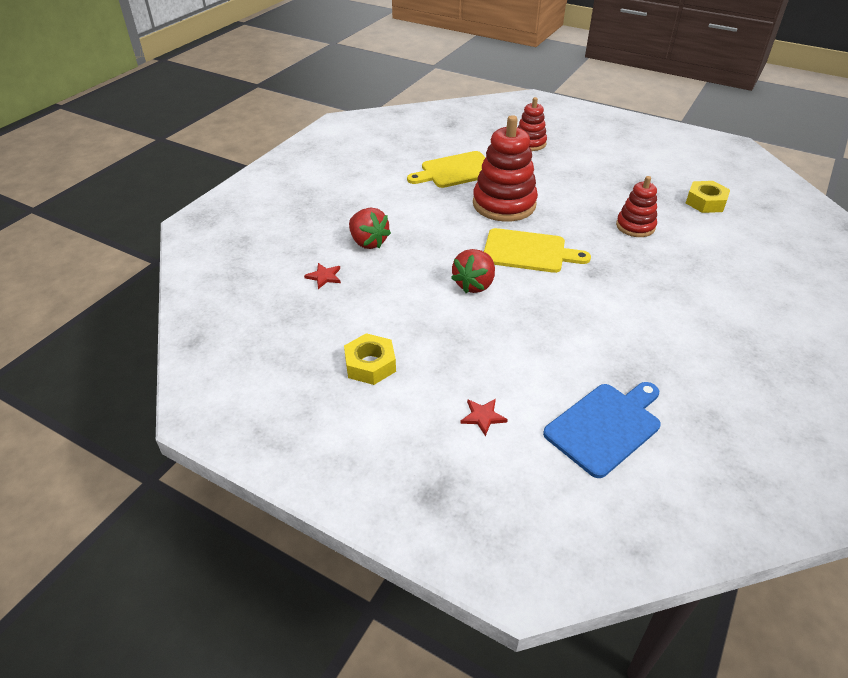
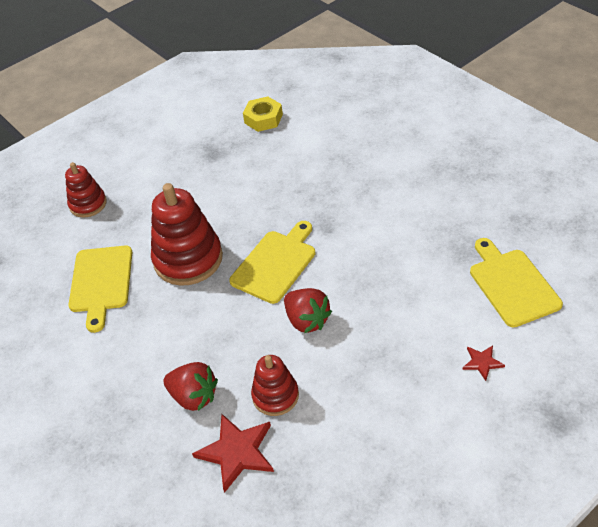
camera: 65 degrees left, 5 degrees up
(324, 277) = (237, 452): red star -> red star, size x1.91
(368, 242) = (194, 396): red strawberry -> red strawberry turned 45 degrees clockwise
(370, 365) = (392, 435): yellow nut -> none
(605, 426) = (512, 284): blue cutting board -> yellow cutting board
(635, 226) = (275, 176): red stacking toy -> red stacking toy (275, 396)

